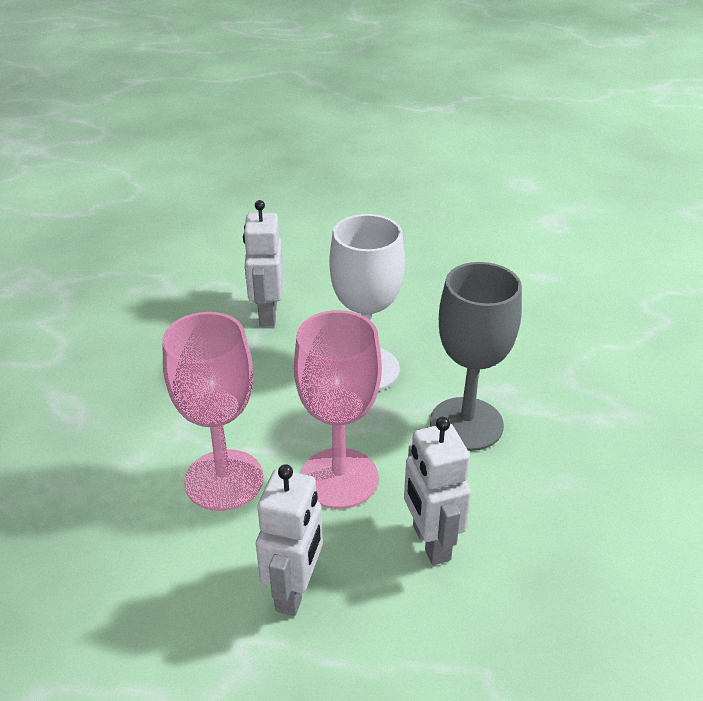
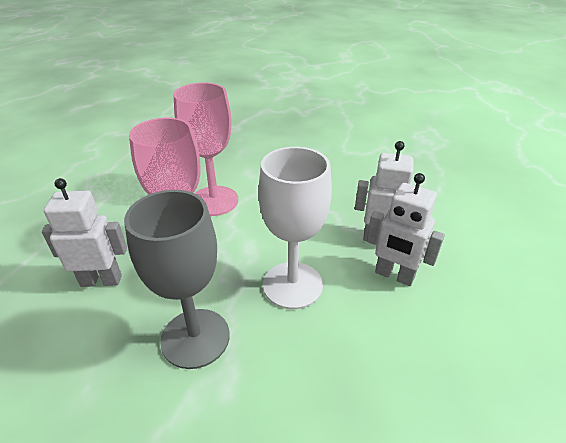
camera: 105 degrees right, 0 degrees up
(295, 591) = (118, 216): white robot -> white robot (394, 275)

